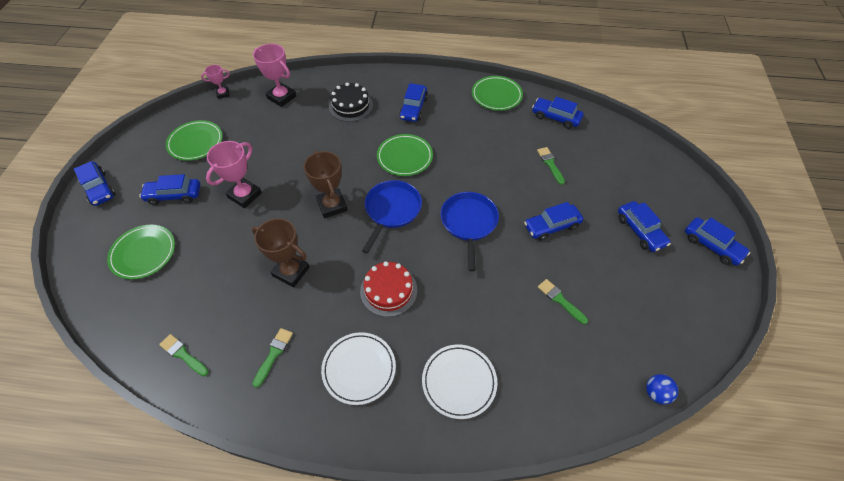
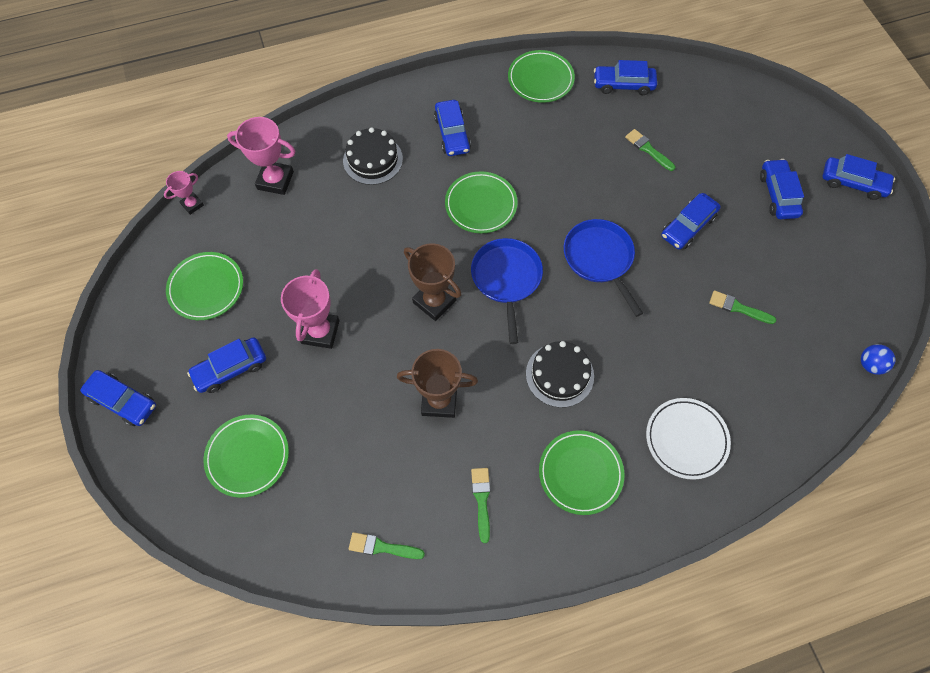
camera: 25 degrees left, 10 degrees up
(359, 369) = (580, 473): white plate -> green plate
(388, 290) = (559, 375): red cake -> black cake
(640, 231) = (778, 194): blue car -> blue car turned 135 degrees counterclockwise

